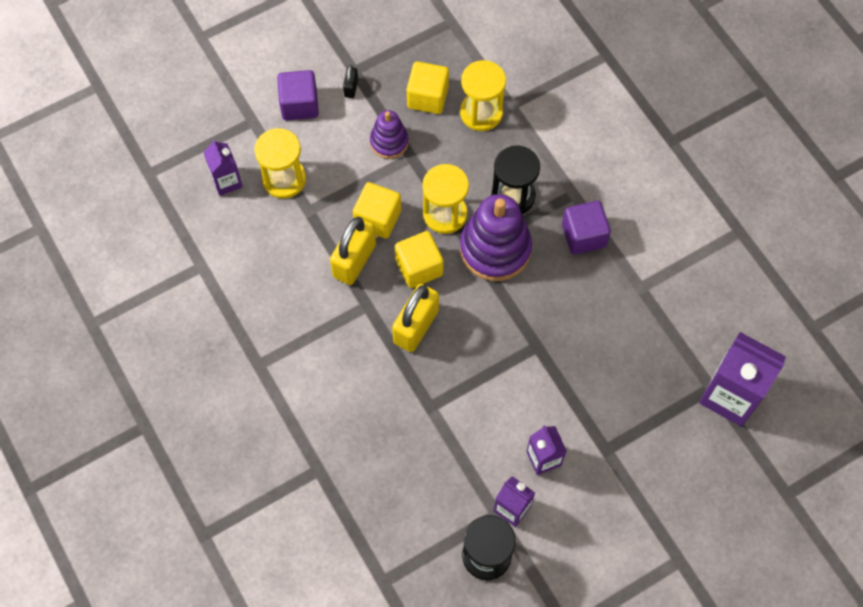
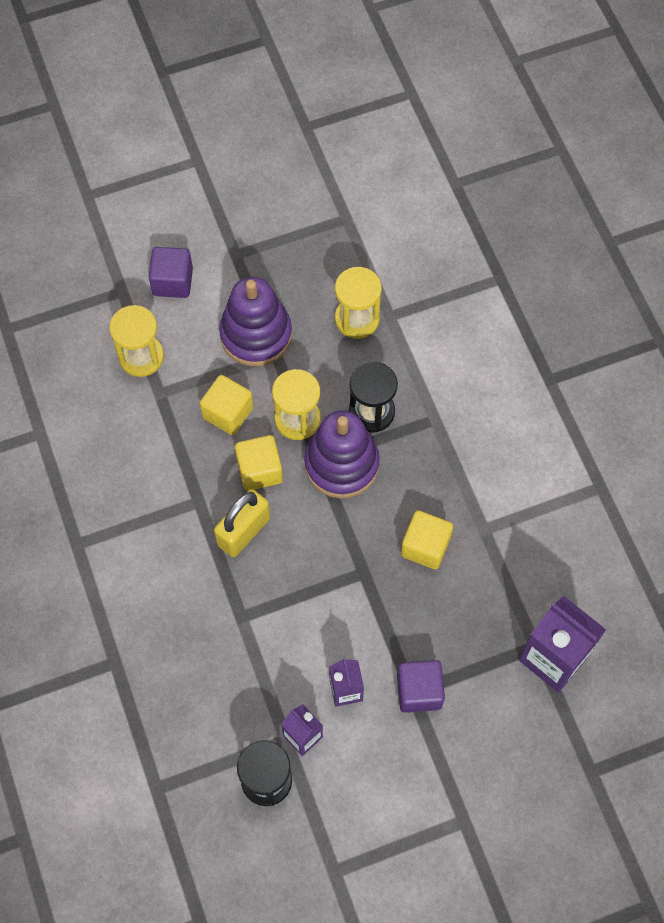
camera: 10 degrees right, 0 degrees up
(227, 181) = (83, 350): purple carton -> none
(351, 88) = (228, 272): black padlock -> none
(354, 260) = (195, 452): yellow padlock -> none
(389, 142) = (256, 335): purple stacking toy -> purple stacking toy, size x1.79
(427, 97) = (305, 294): yellow cube -> yellow cube (425, 546)
(583, 235) = (436, 465): purple cube -> purple cube (419, 691)

